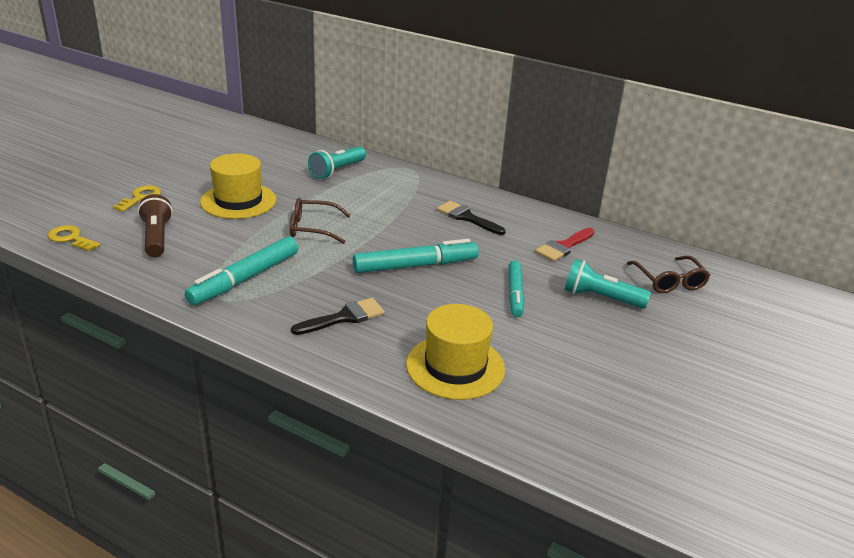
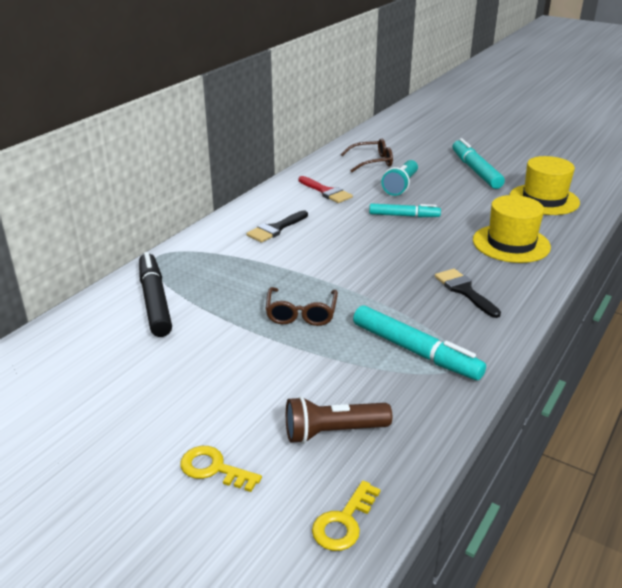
camera: 85 degrees left, 0 degrees up
(238, 201) = (231, 372): yellow hat -> yellow hat (544, 199)
(337, 171) = (155, 302): turquoise flashlight -> black marker
(414, 266) = (369, 256): turquoise marker -> turquoise marker (475, 171)

